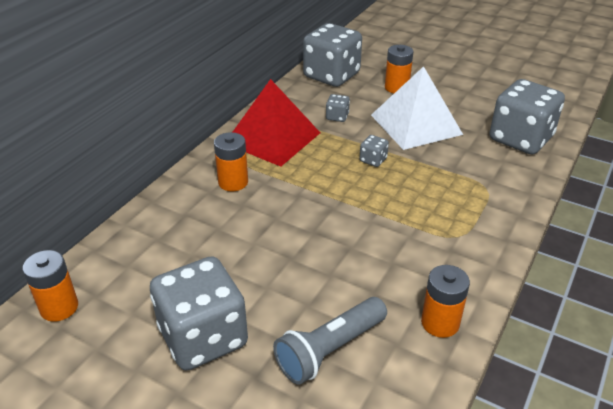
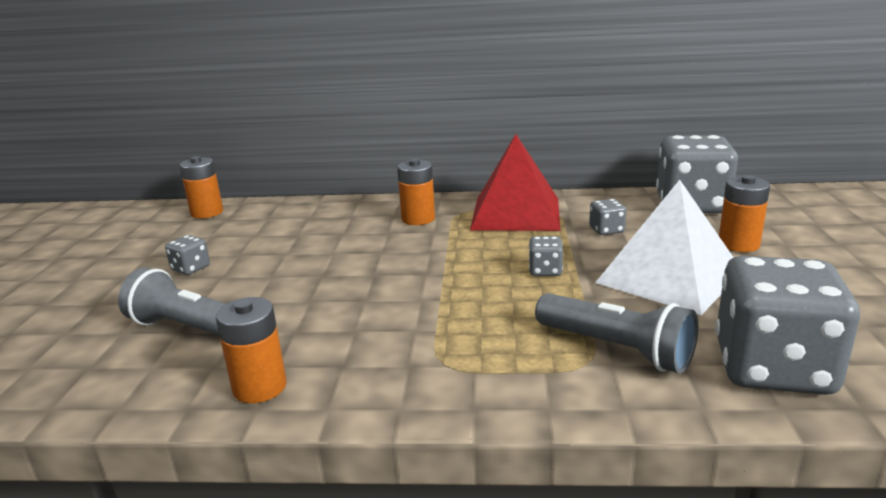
camera: 65 degrees right, 15 degrees down
(203, 337) = (191, 268): grey dice -> grey dice, size x0.41
(479, 173) = (616, 349): none -> grey flashlight

